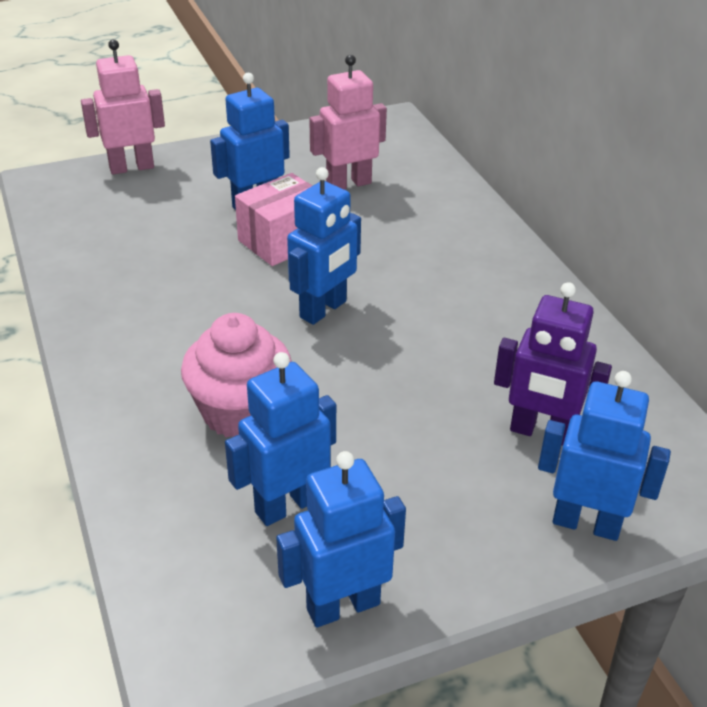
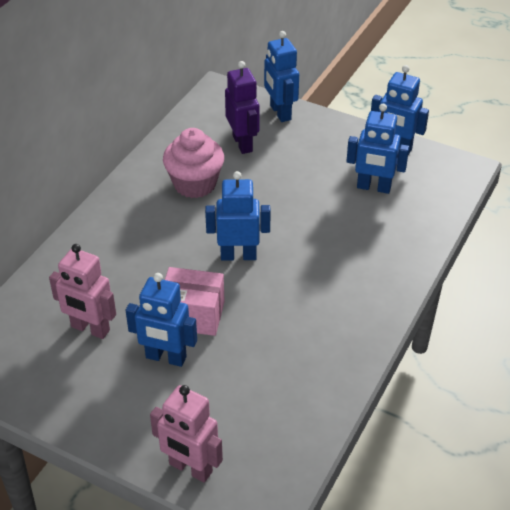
camera: 130 degrees left, 5 degrees up
(240, 412) = (345, 234): pink cupcake -> pink cupcake (195, 184)

